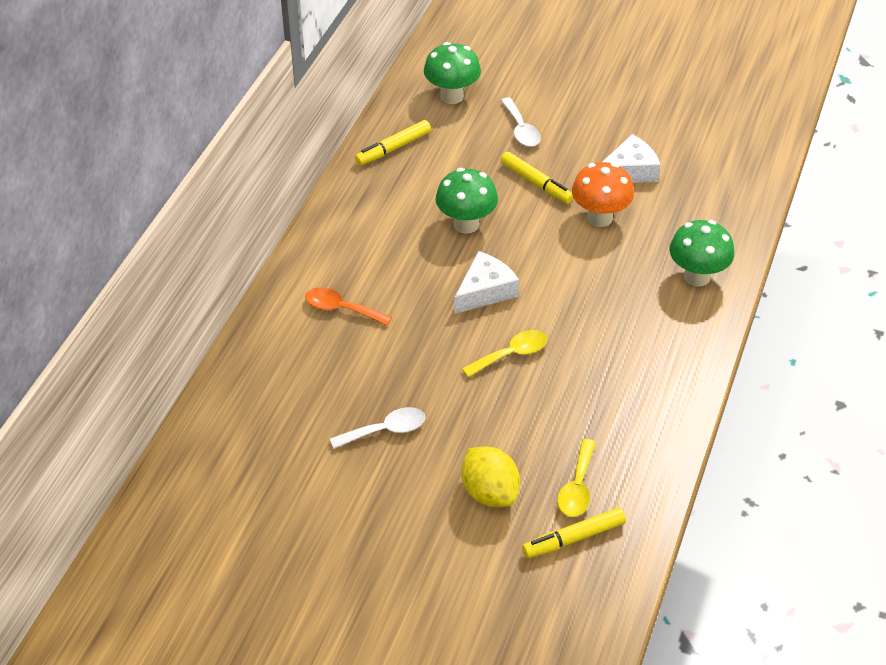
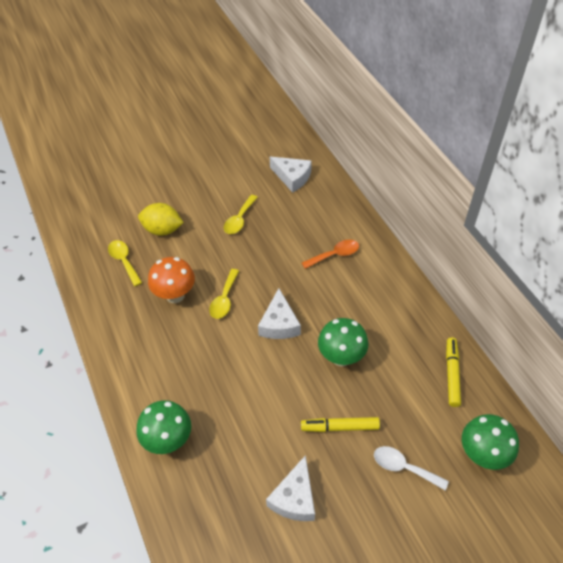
camera: 135 degrees right, 5 degrees up
(252, 433) = (292, 177): none -> white cheese
(385, 430) = (239, 220): white spoon -> yellow spoon
(573, 538) = (105, 239): yellow marker -> none
(600, 218) = (272, 435): orange mushroom -> orange mushroom (175, 295)

